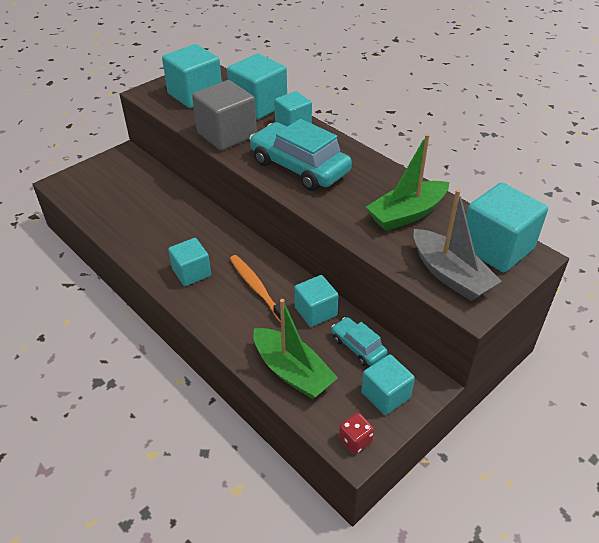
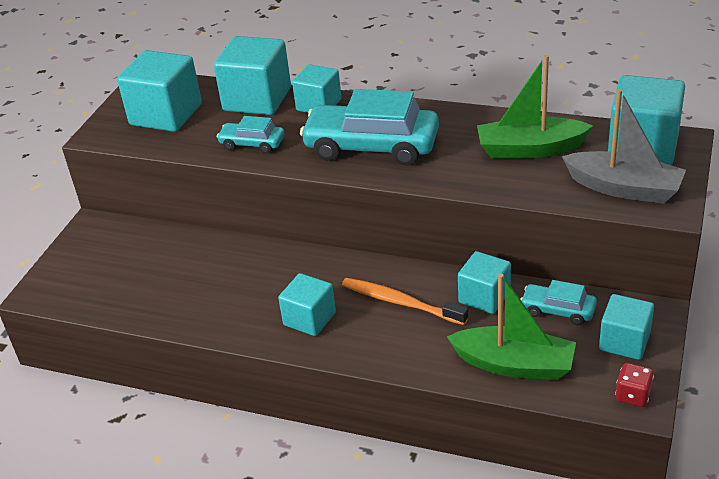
camera: 25 degrees left, 5 degrees down
(227, 134) = (252, 144): grey cube -> turquoise car
(407, 214) = (530, 149): green boat -> green boat turned 60 degrees clockwise

